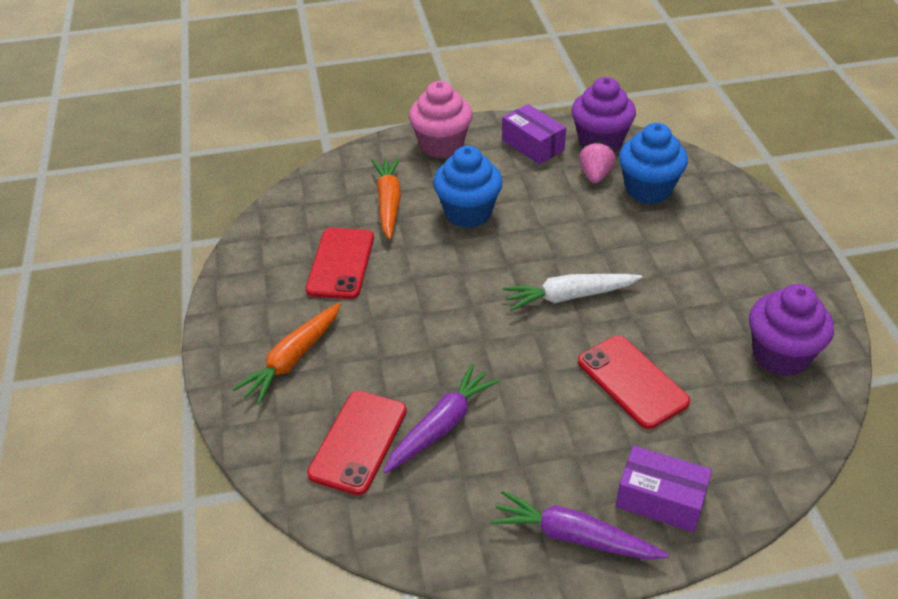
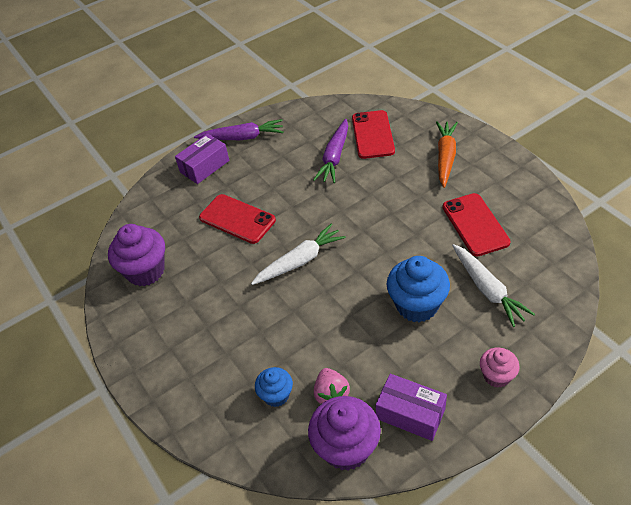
camera: 160 degrees right, 5 degrees up
(388, 203) = (487, 289): orange carrot -> white carrot
(441, 145) = (496, 376): pink cupcake -> pink cupcake, size x0.57
(648, 189) = (276, 395): blue cupcake -> blue cupcake, size x0.57
(660, 499) = (204, 166): purple box -> purple box turned 45 degrees counterclockwise

